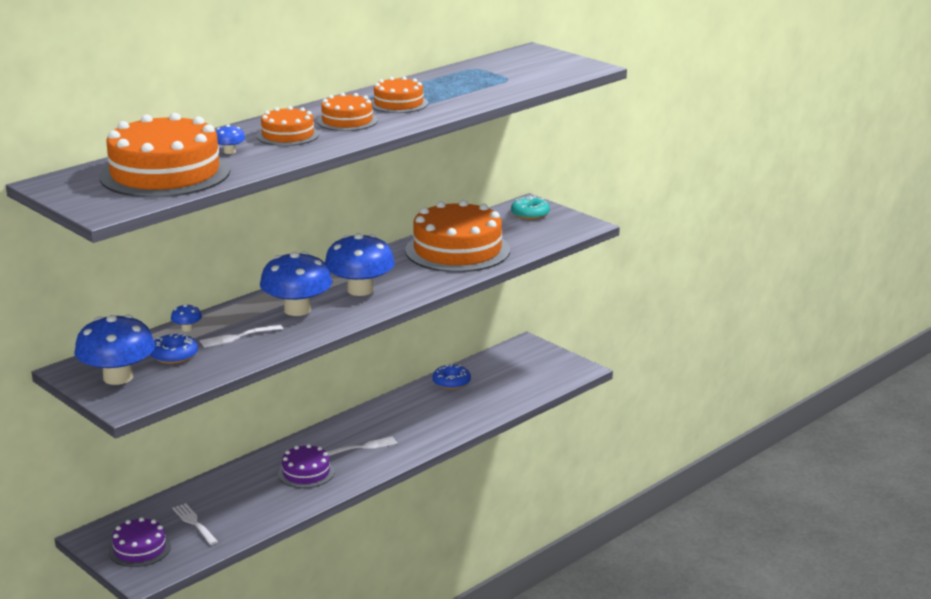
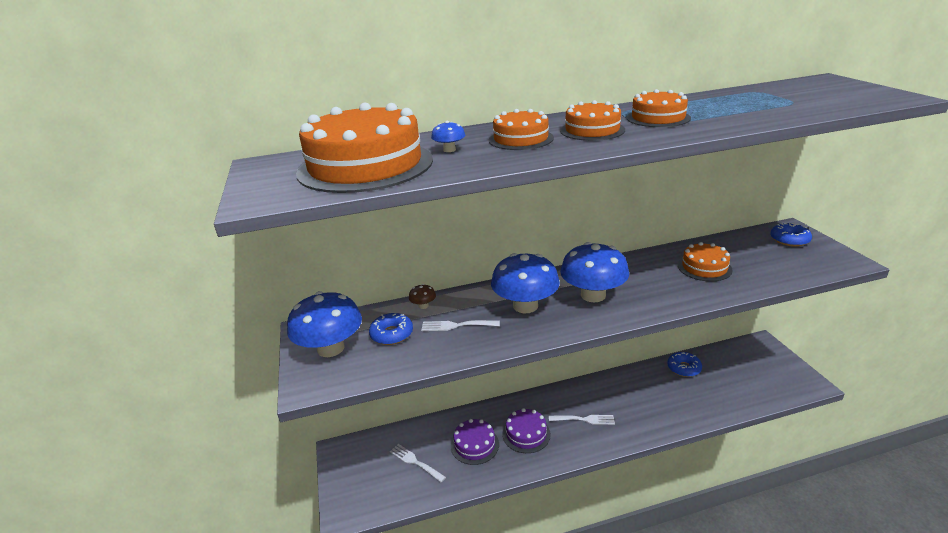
camera: 30 degrees right, 5 degrees up
(140, 549) = (361, 477): purple cake -> purple cake (474, 445)
(187, 329) = (423, 306): blue mushroom -> brown mushroom
(194, 523) = (415, 462): white fork -> white fork turned 45 degrees counterclockwise
(457, 250) = (704, 267): orange cake -> orange cake, size x0.52
(530, 214) = (789, 240): turquoise donut -> blue donut

